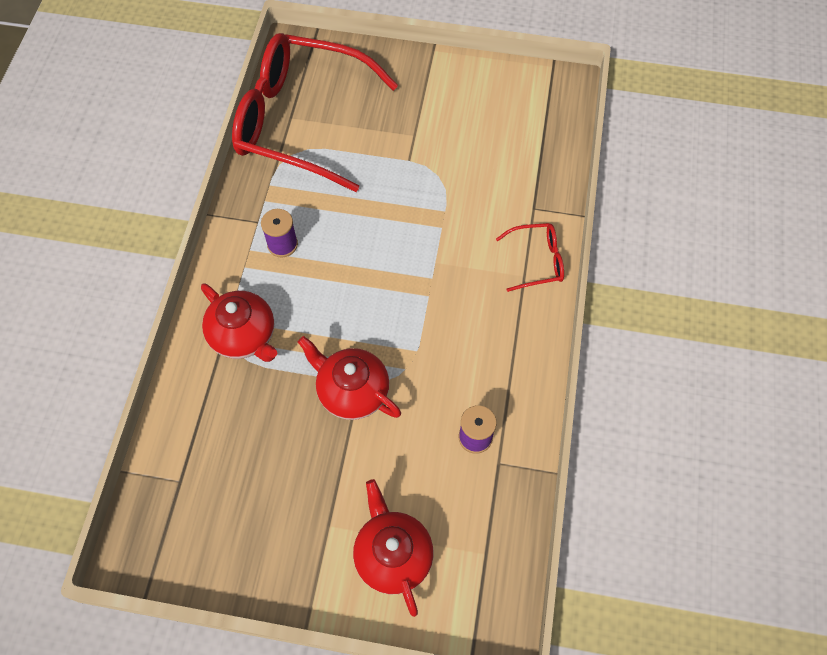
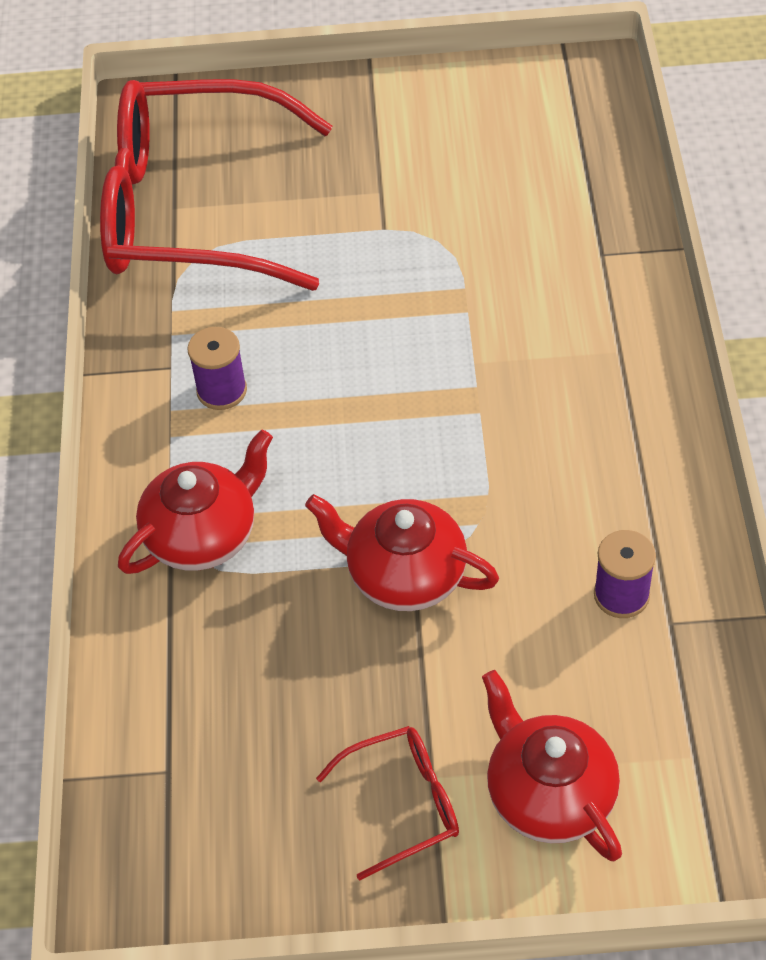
camera: 10 degrees left, 10 degrees down
(244, 335) = (203, 535): red teapot -> red teapot turned 75 degrees counterclockwise
(537, 261) = (632, 326): red glasses -> red glasses (403, 803)

